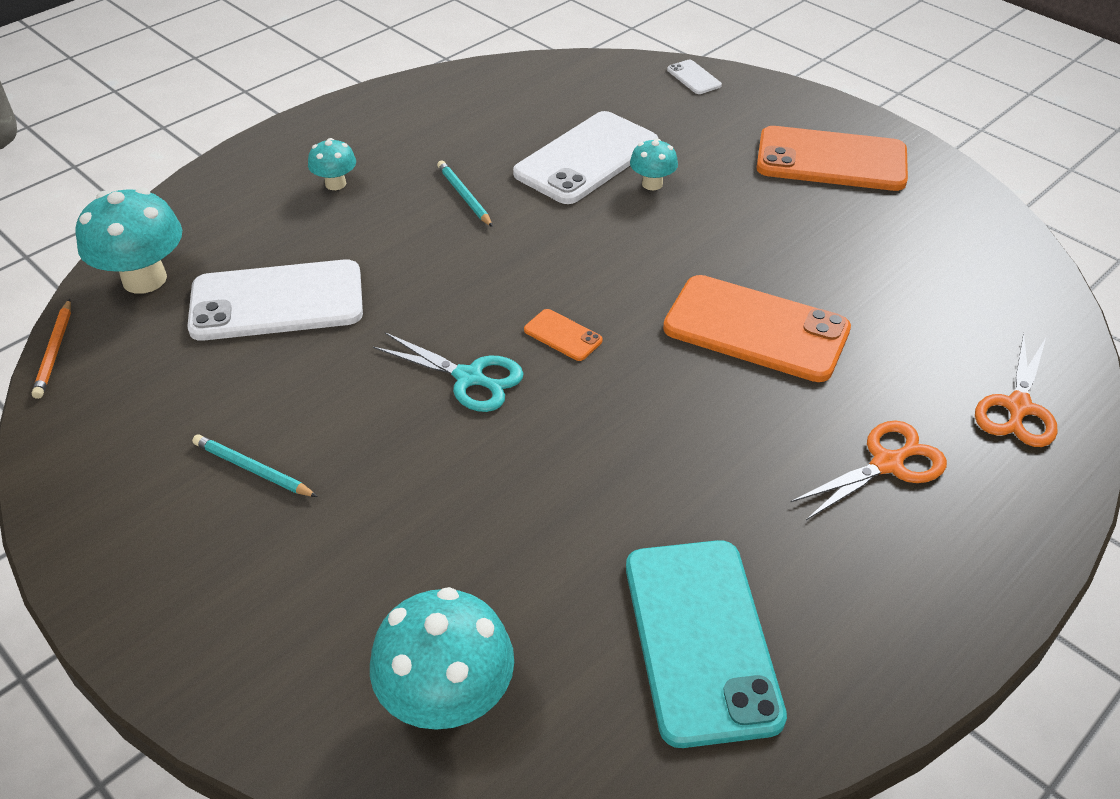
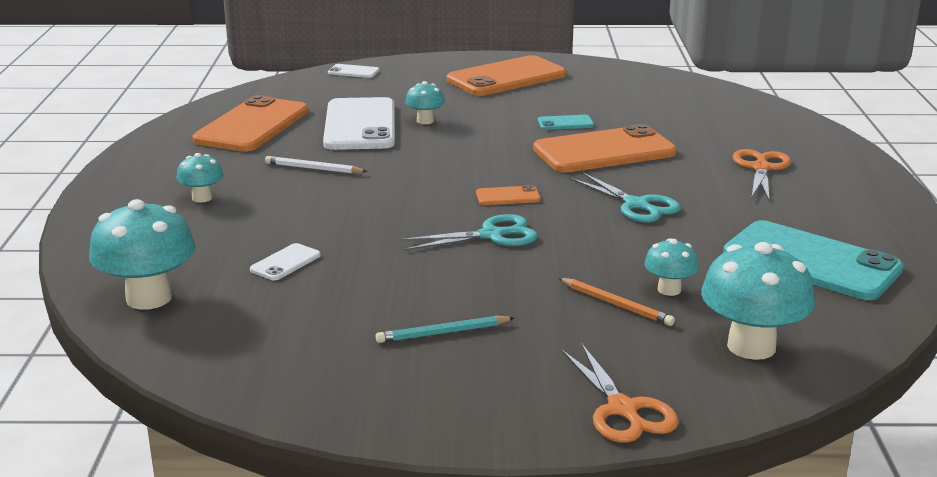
camera: 45 degrees left, 20 degrees down
(55, 351) = (155, 361): orange pencil -> orange pencil (616, 304)
(277, 301) = (285, 262): white phone -> white phone, size x0.43
(464, 196) = (313, 169): turquoise pencil -> white pencil
(500, 111) = (252, 125): none -> orange phone
(501, 565) = (669, 290): none -> turquoise mushroom
(660, 428) = (636, 205): none -> turquoise scissors
(783, 263) = (565, 123): none -> turquoise phone
(1018, 407) = (772, 127): orange scissors -> orange scissors (622, 409)

